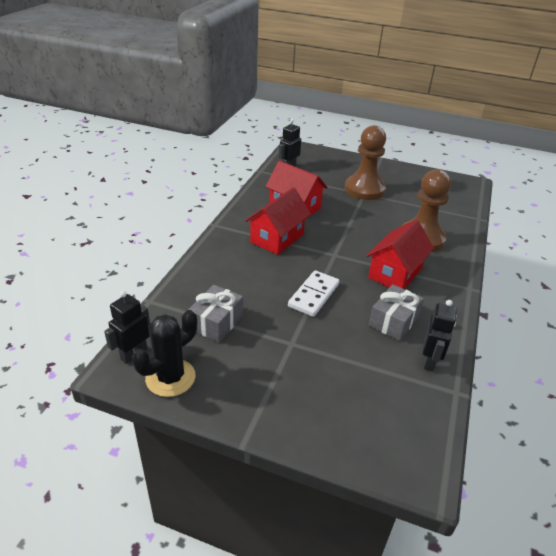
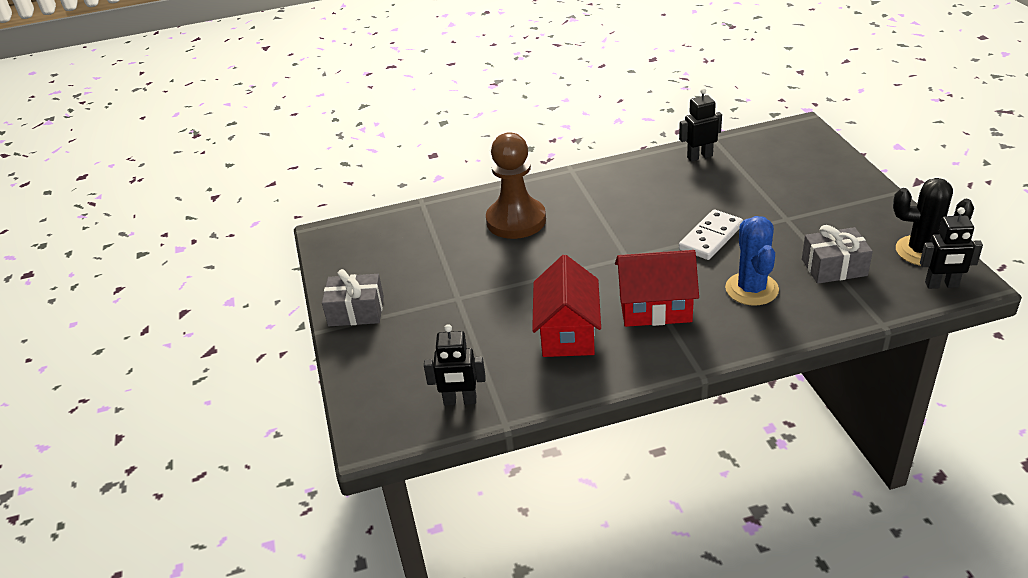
camera: 120 degrees left, 0 degrees up
(245, 277) = (751, 289): none -> blue cactus
(313, 295) = (711, 237): white domino -> white domino turned 45 degrees counterclockwise
(364, 189) = (445, 302): brown pawn -> none
(393, 321) = (678, 186): grey gift -> grey gift (356, 311)
(395, 273) = (605, 211): red house -> none

